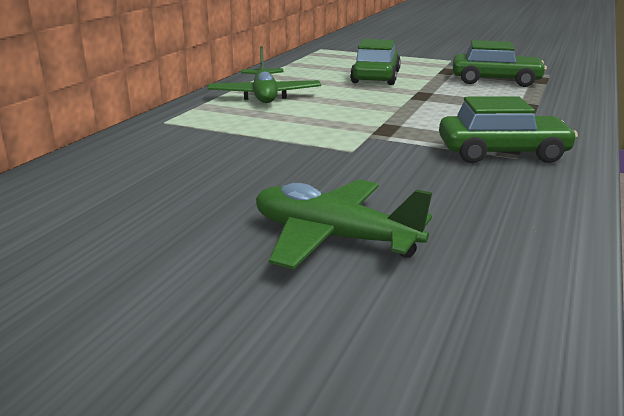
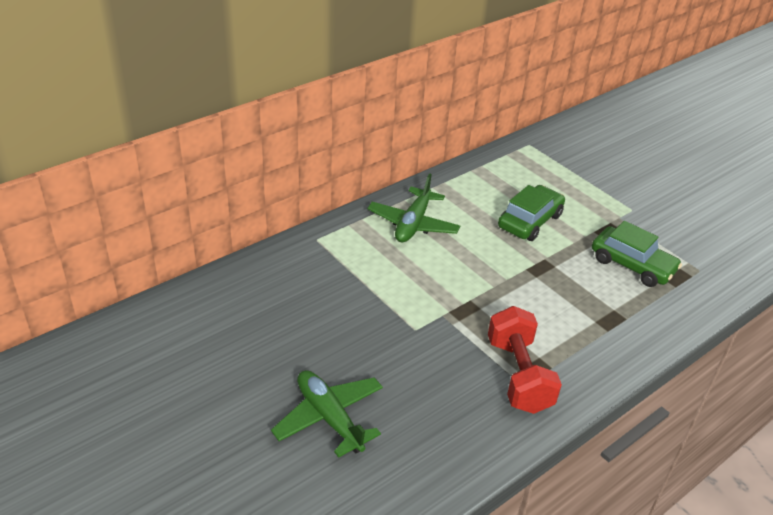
camera: 25 degrees right, 15 degrees up
(502, 153) = (518, 375): green car -> red dumbbell

